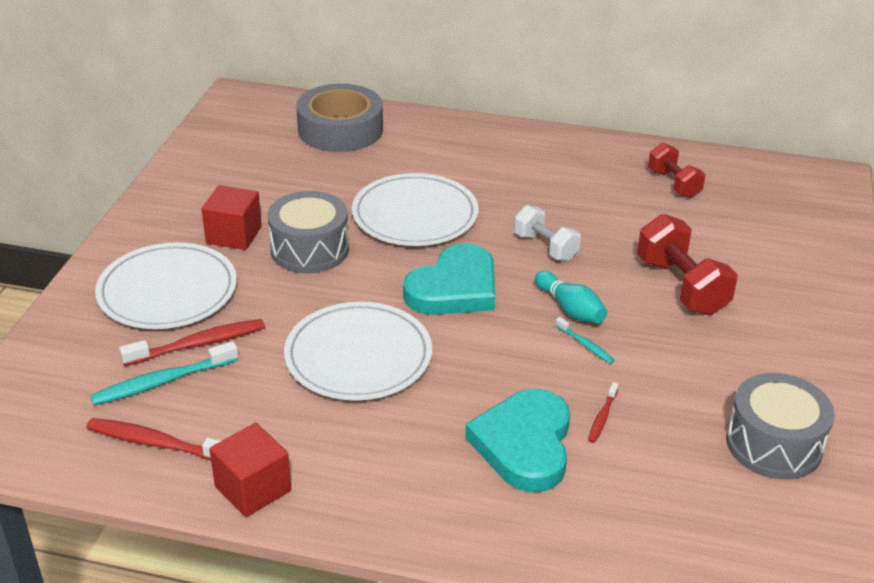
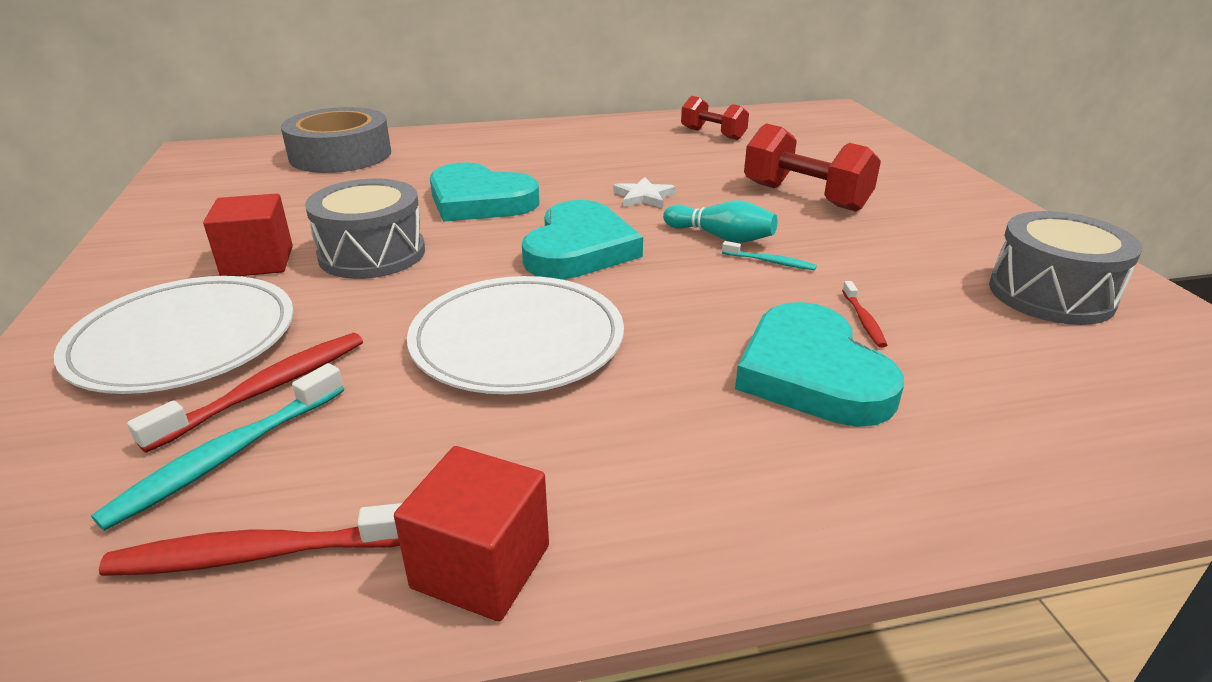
camera: 25 degrees left, 5 degrees down
(415, 215) = (479, 201): white plate -> turquoise heart
(545, 247) = (643, 197): white dumbbell -> white star

